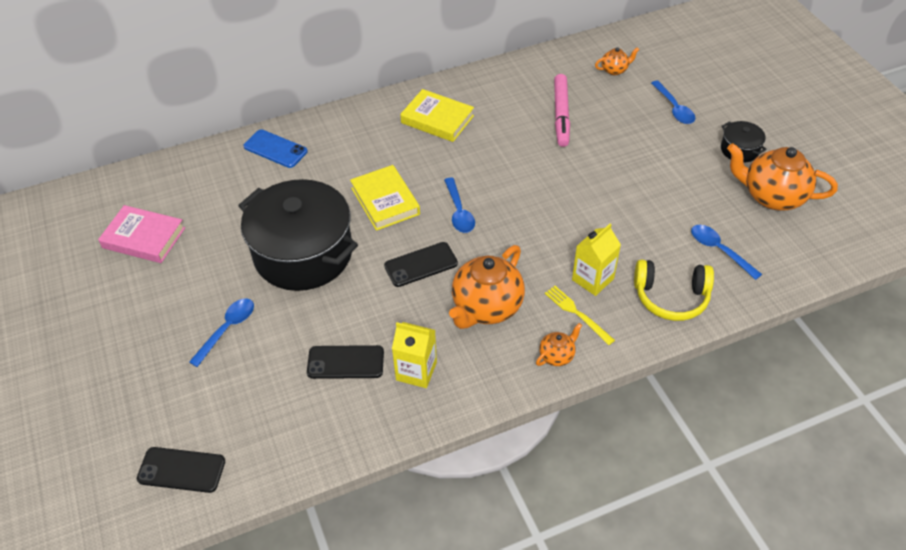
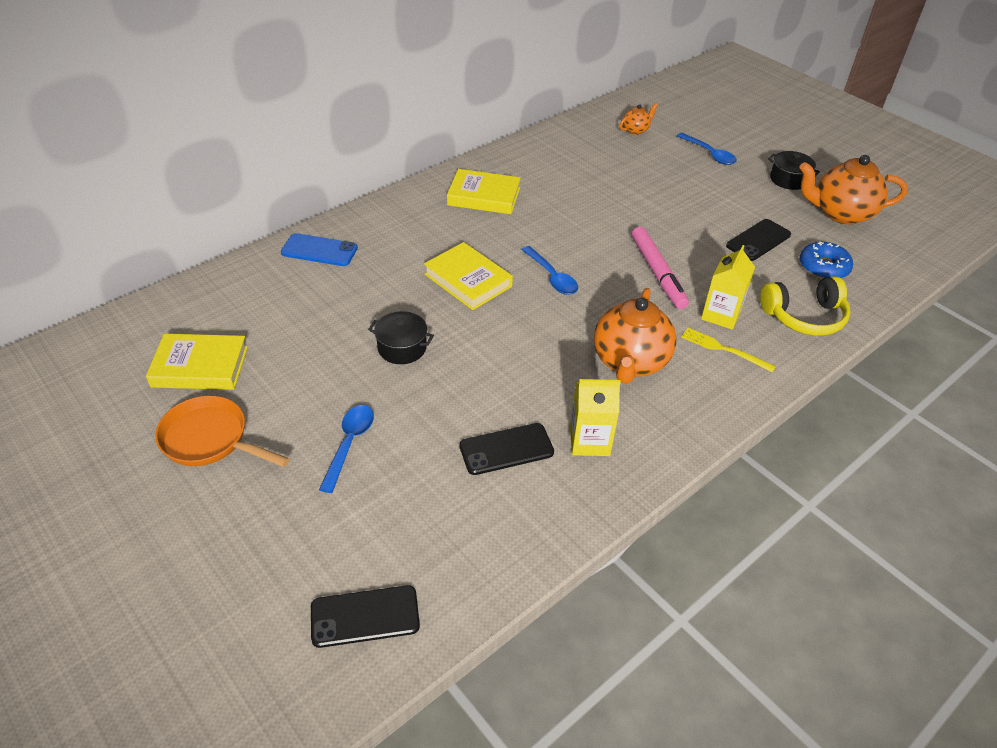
camera: 20 degrees left, 5 degrees down
(128, 302) = (210, 439): none -> orange pan
(144, 238) = (200, 367): pink book -> yellow book
(303, 253) = (402, 348): black pot -> black pot, size x0.42
(421, 264) = (538, 334): black phone -> black phone (758, 240)
(557, 355) = (727, 393): orange teapot -> none
(561, 115) = (606, 174): pink marker -> pink marker (657, 273)
(719, 250) = (823, 267): blue spoon -> blue donut

